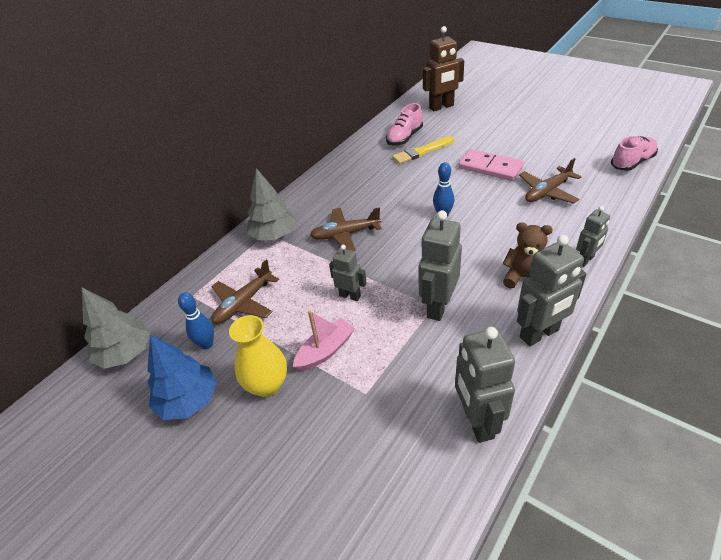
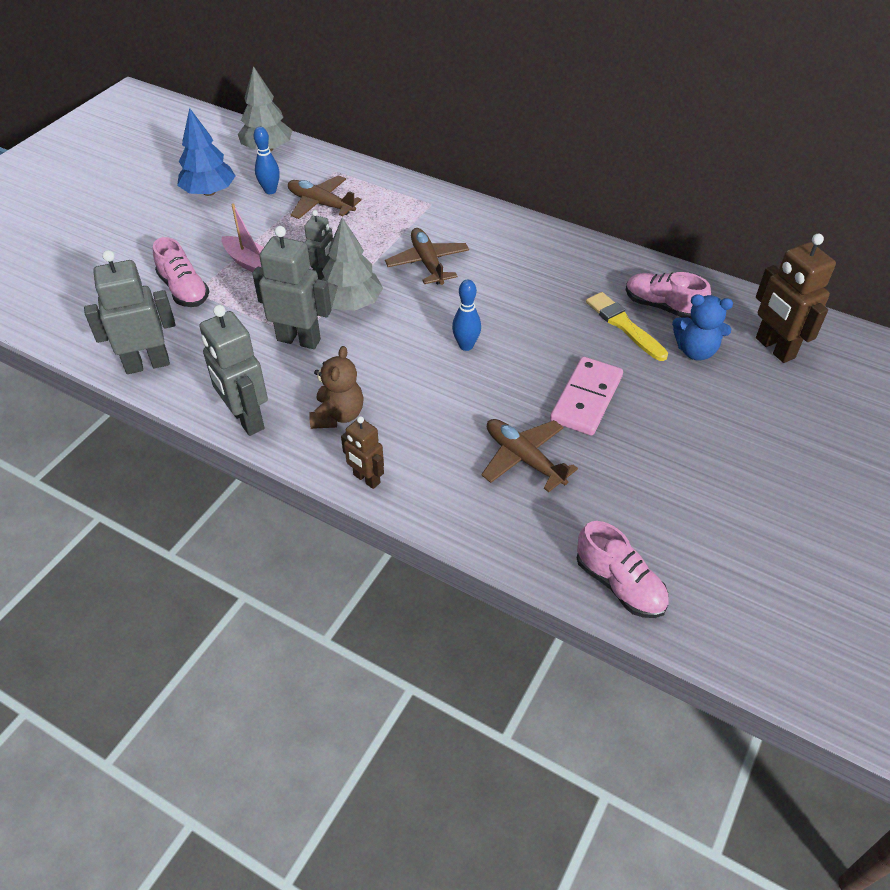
camera: 80 degrees right, 5 degrees up
(267, 385) = (216, 232): yellow vase -> none
(273, 235) = (427, 209): grey tree -> grey tree (351, 303)
(361, 403) = (184, 290): none -> pink shoe
(444, 129) = (695, 351): none -> blue teddy bear
(585, 260) = (366, 479): grey robot -> brown robot

